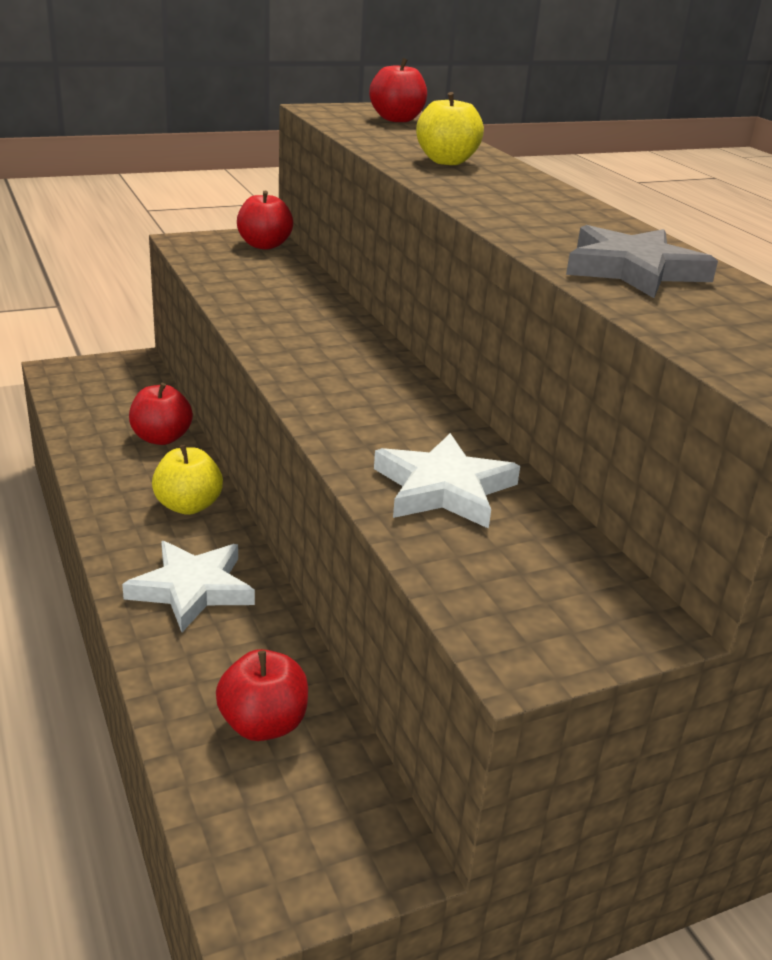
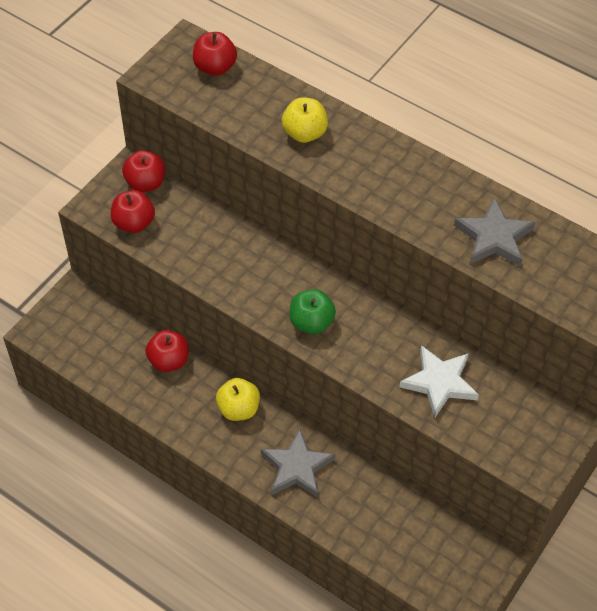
camera: 30 degrees left, 25 degrees up
(192, 589) = (296, 467): white star -> grey star
(263, 724) = (399, 526): red apple -> red apple (134, 223)
(320, 377) = (311, 322): none -> green apple

